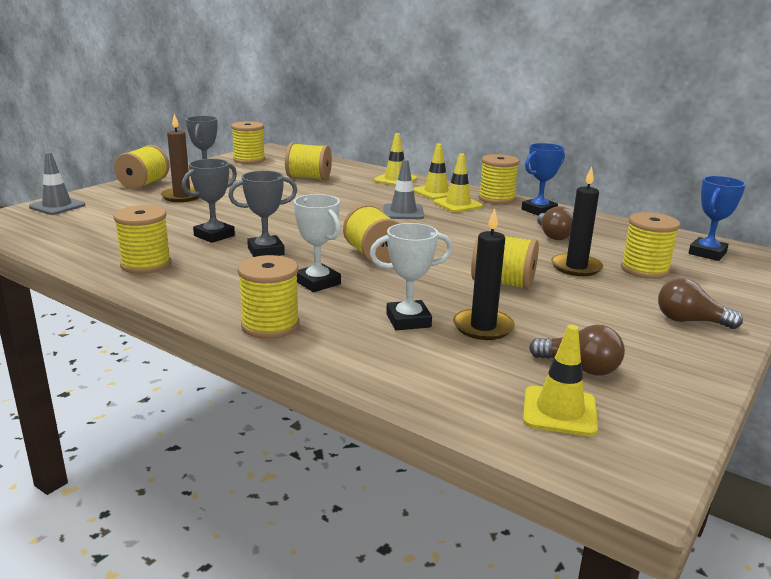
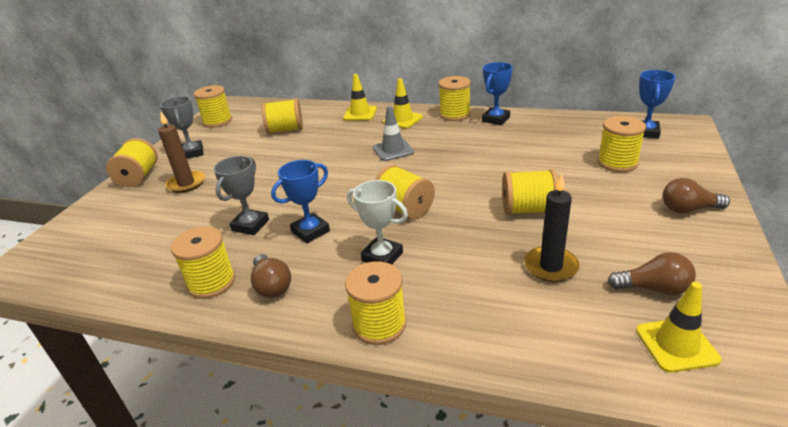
camera: 15 degrees left, 10 degrees up
(57, 206) = (70, 230): grey traffic cone -> none
(266, 251) = (310, 231): grey trophy -> blue trophy
(408, 320) = (488, 278): white trophy -> none
(458, 204) = (430, 129): yellow traffic cone -> none
(553, 235) = (526, 144): brown light bulb -> brown light bulb (272, 286)
(576, 267) = (568, 175): black candle -> none

